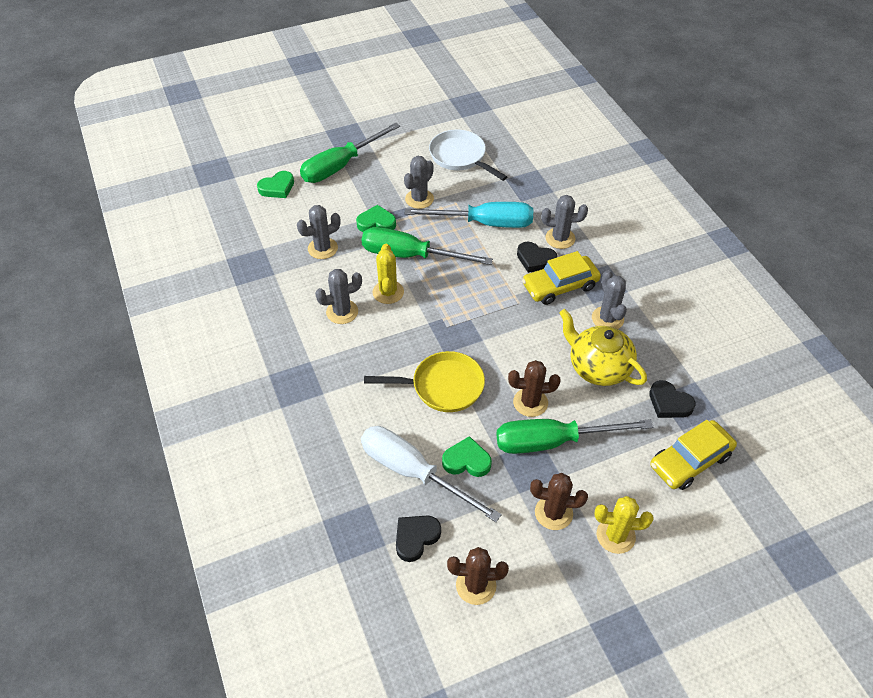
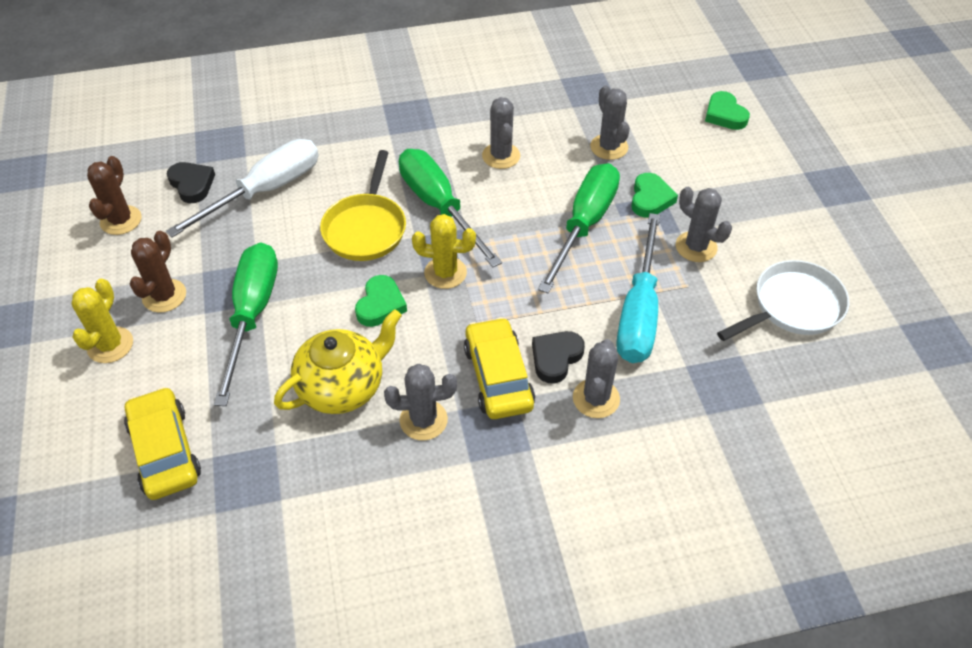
camera: 100 degrees right, 0 degrees up
(341, 166) = (769, 174): green screwdriver -> green screwdriver (439, 206)
(388, 292) = (524, 197): yellow cactus -> yellow cactus (445, 273)
(466, 461) = (260, 234): green heart -> green heart (380, 305)
(530, 402) = (314, 304): brown cactus -> none
(669, 403) = (258, 454): black heart -> none

